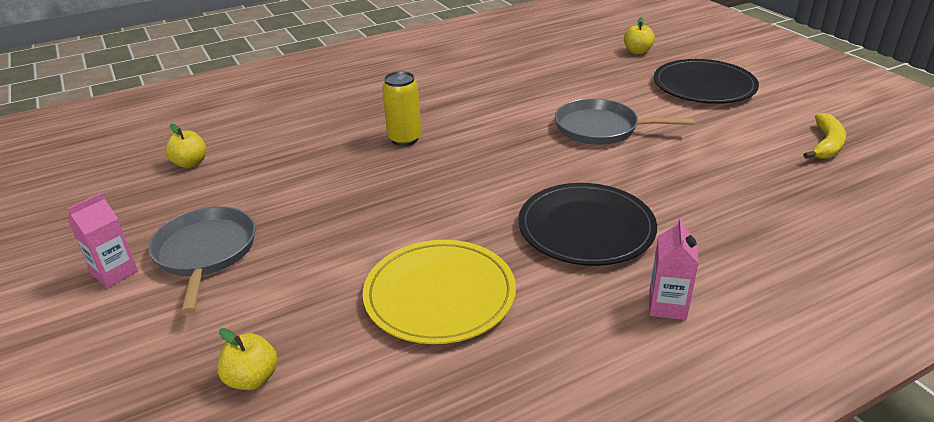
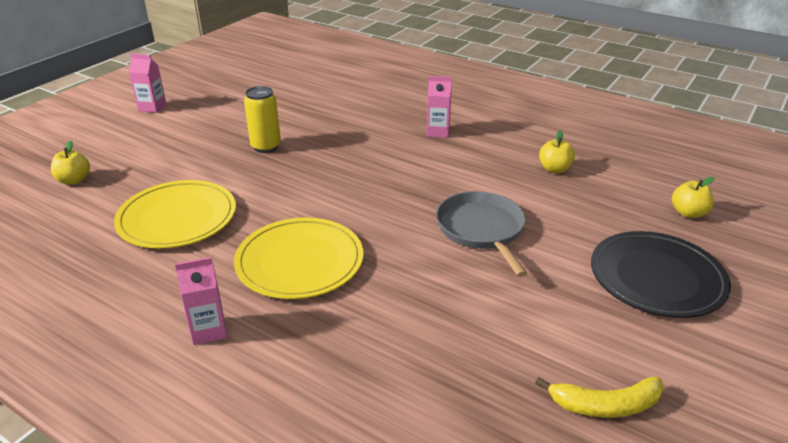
camera: 60 degrees right, 0 degrees up
(190, 163) = (277, 83): yellow apple -> yellow apple (554, 169)
(205, 252) = (184, 124): grey pan -> none
(404, 139) = (372, 142): yellow can -> yellow can (266, 147)
(423, 103) = (438, 132): none -> pink carton
(586, 228) = (299, 261): black plate -> yellow plate

